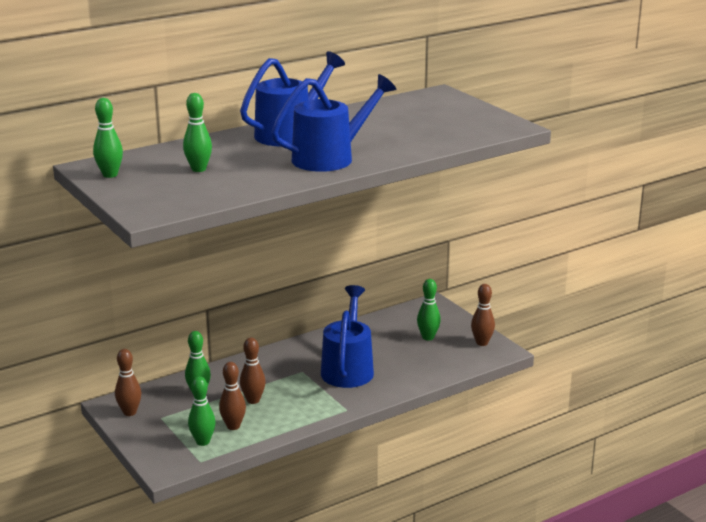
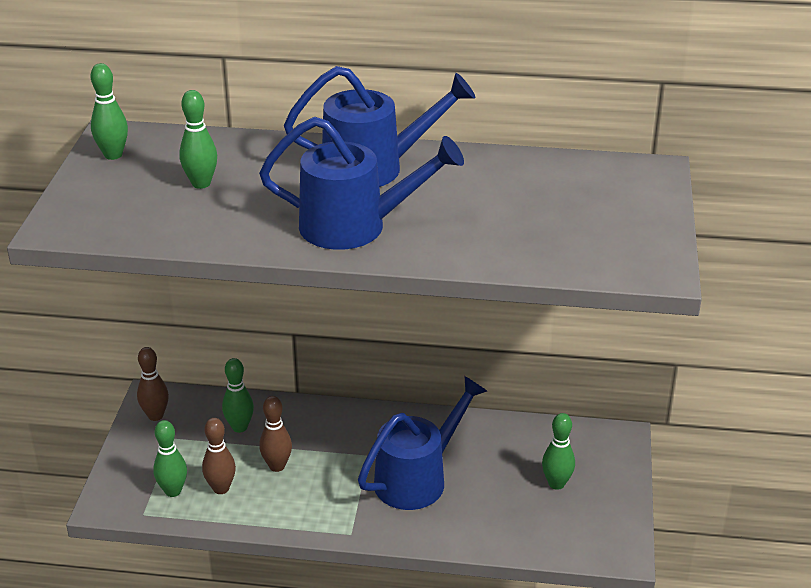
camera: 40 degrees right, 10 degrees up
(482, 343) = (610, 527): brown bowling pin -> none

